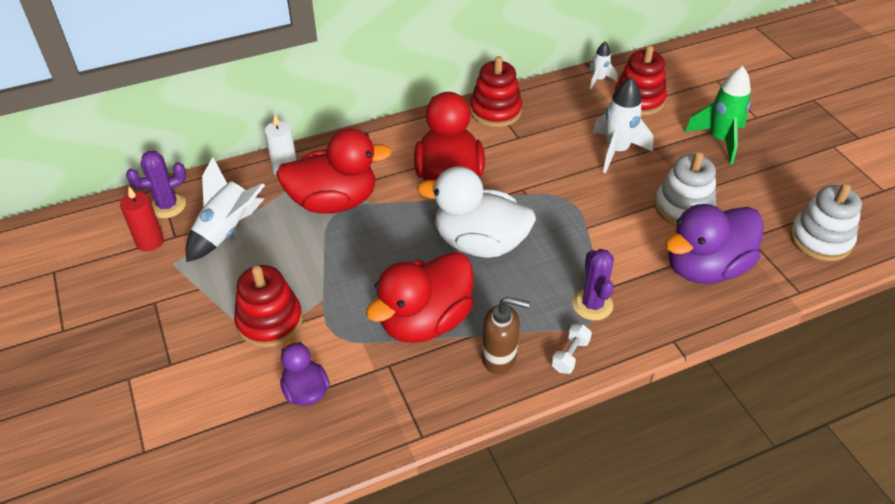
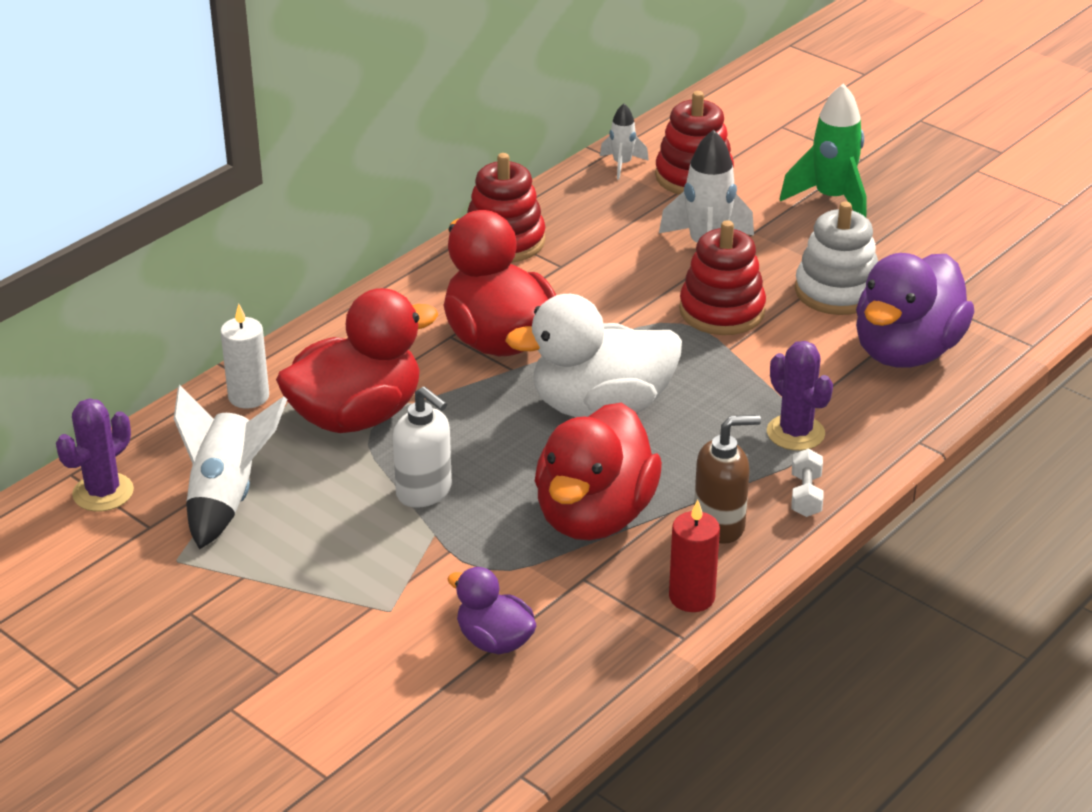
camera: 25 degrees left, 10 degrees down
(150, 241) = (116, 544): red candle -> red candle (692, 597)
(269, 321) = (380, 582): red stacking toy -> red stacking toy (722, 311)
(337, 267) = (424, 492): none -> white soap dispenser
(820, 239) = (1023, 281): white stacking toy -> none

